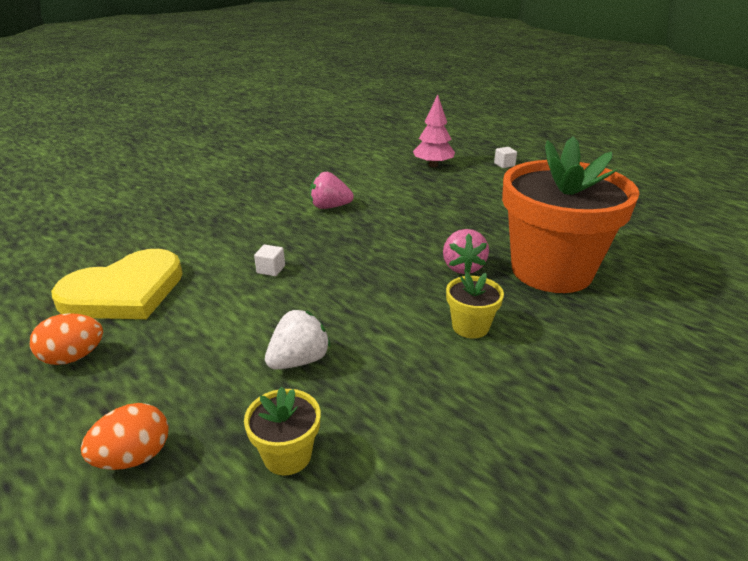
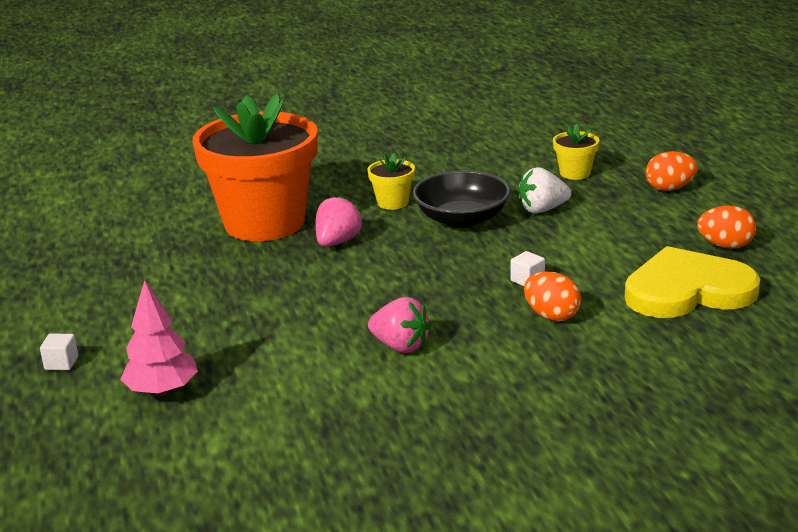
camera: 150 degrees left, 5 degrees down
(238, 246) = (551, 316): none -> orange egg
(377, 322) = (462, 219): none -> black bowl

